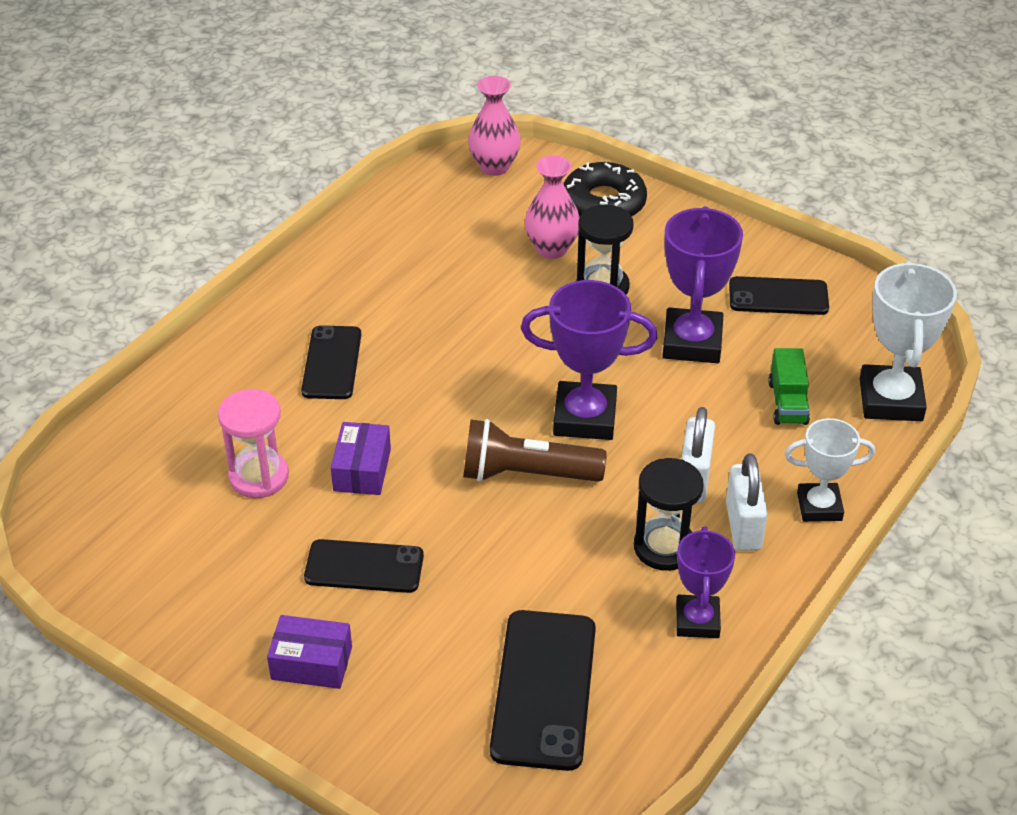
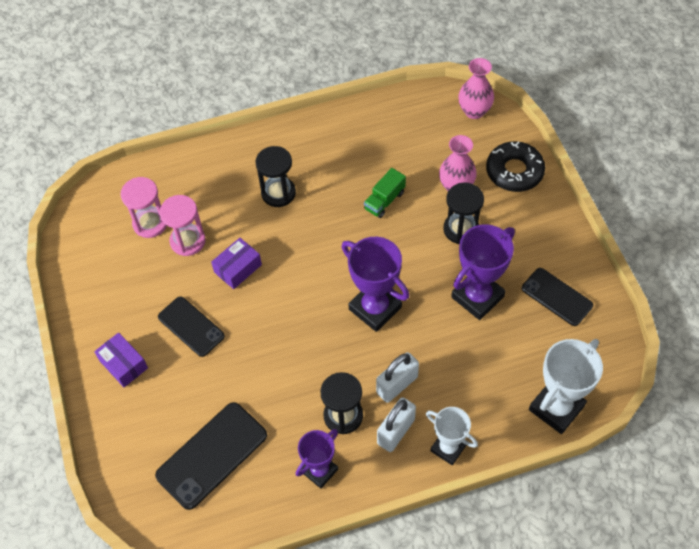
camera: 40 degrees right, 15 degrees up
(182, 485) = (150, 223): none -> pink hourglass
(332, 363) = (278, 193): black phone -> black hourglass
(526, 474) = (314, 324): brown flashlight -> none
(787, 402) = (494, 370): green truck -> green truck (384, 200)

